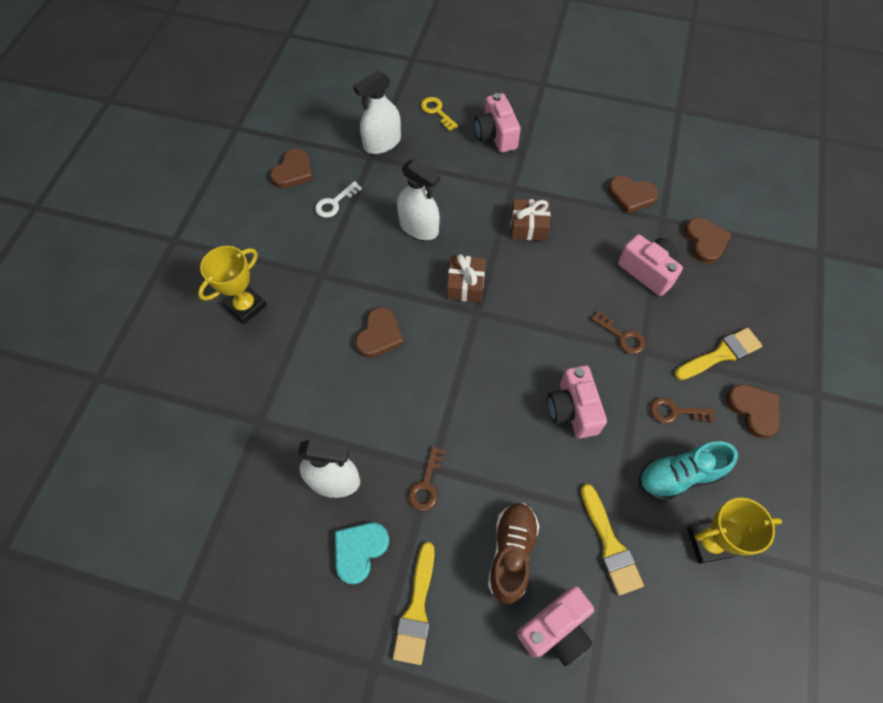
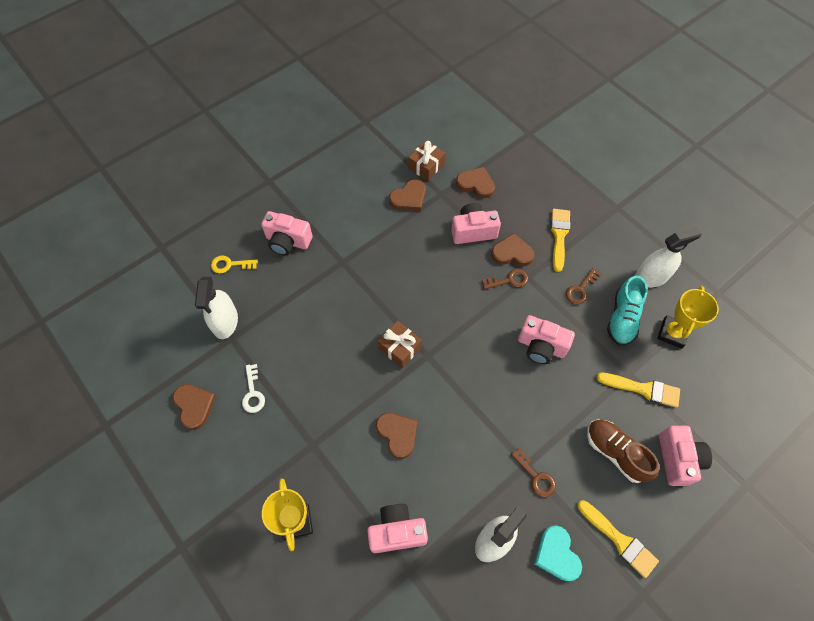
camera: 55 degrees left, 0 degrees up
(288, 390) = (397, 531): none -> pink camera
(419, 227) = (326, 347): white spray bottle -> white spray bottle (651, 276)
(528, 227) = (384, 275): brown gift -> brown gift (426, 166)
(754, 410) = (606, 247): brown heart -> brown heart (512, 253)

